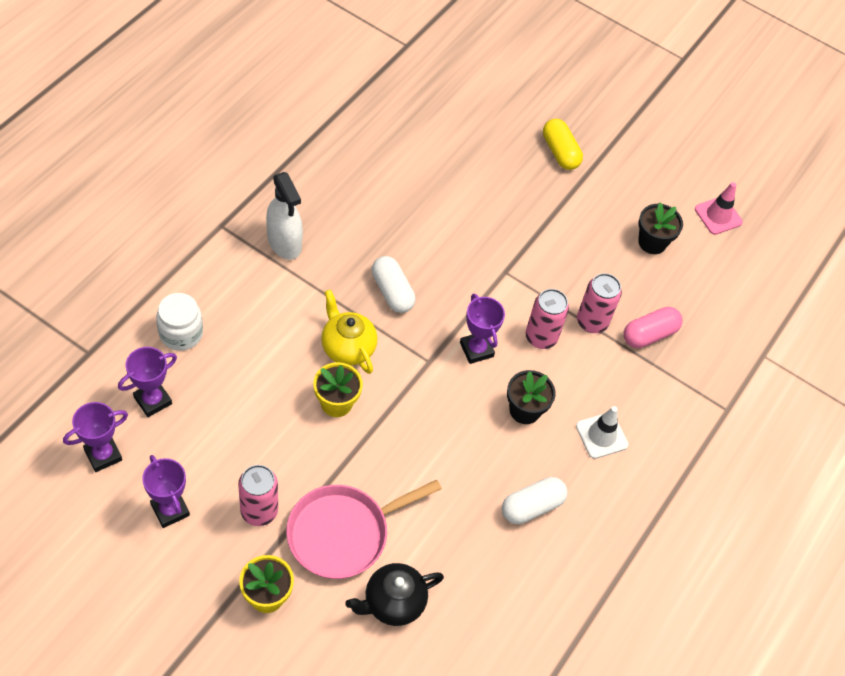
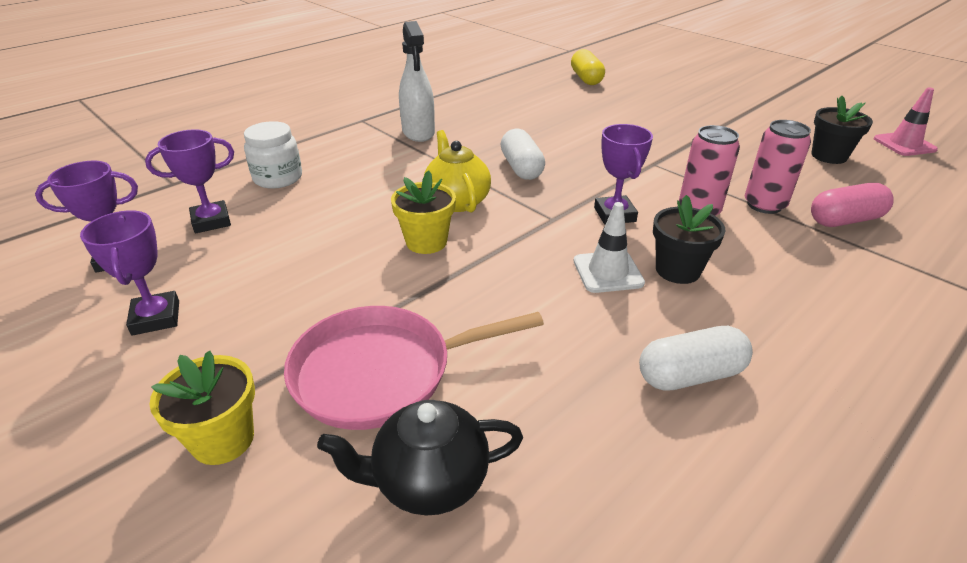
camera: 20 degrees right, 20 degrees down
(259, 511) = (273, 332): pink can -> none
(560, 152) = (713, 101): yellow capsule -> yellow capsule (586, 79)
(601, 435) = (796, 305): white traffic cone -> white traffic cone (608, 272)

